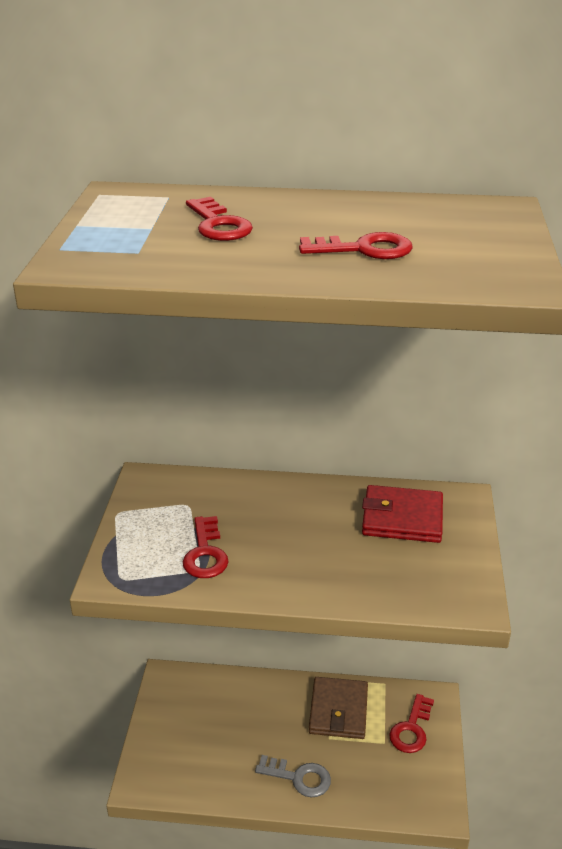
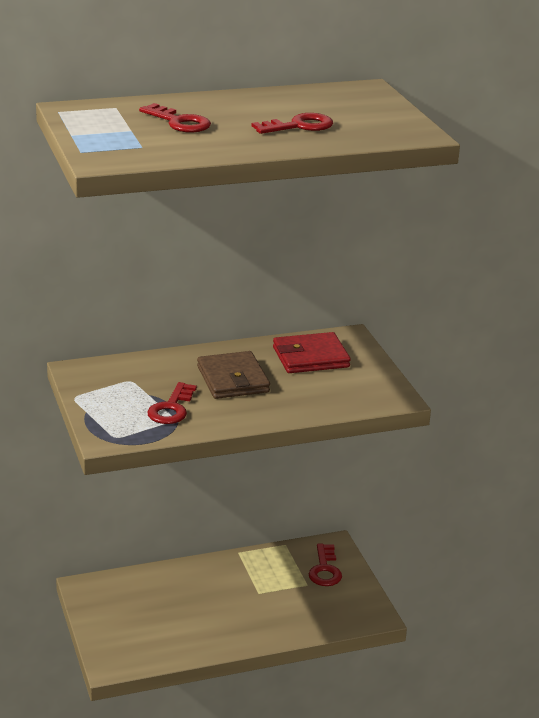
camera: 25 degrees left, 5 degrees down
(205, 553) = (171, 408): red key -> red key turned 45 degrees clockwise
(298, 777) = (248, 625): grey key -> none
(338, 710) = (256, 572): brown wallet -> brown wallet (232, 379)

